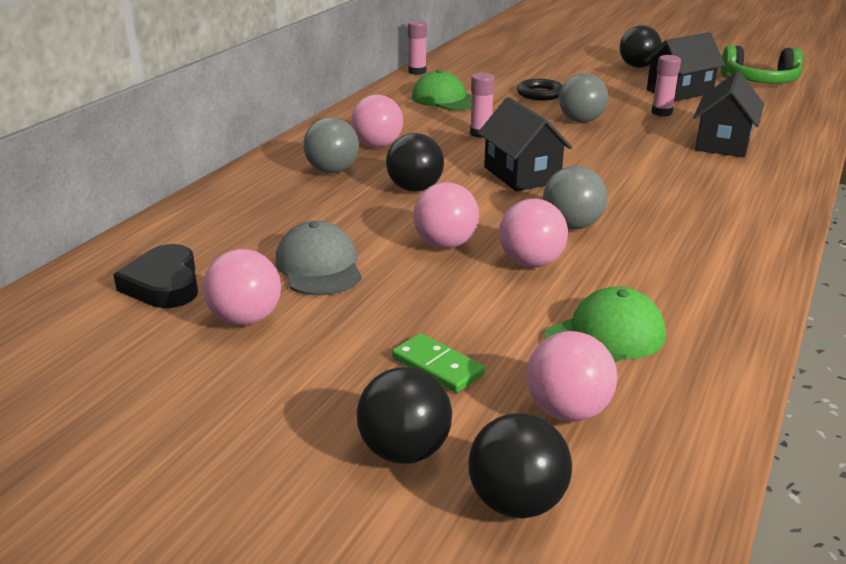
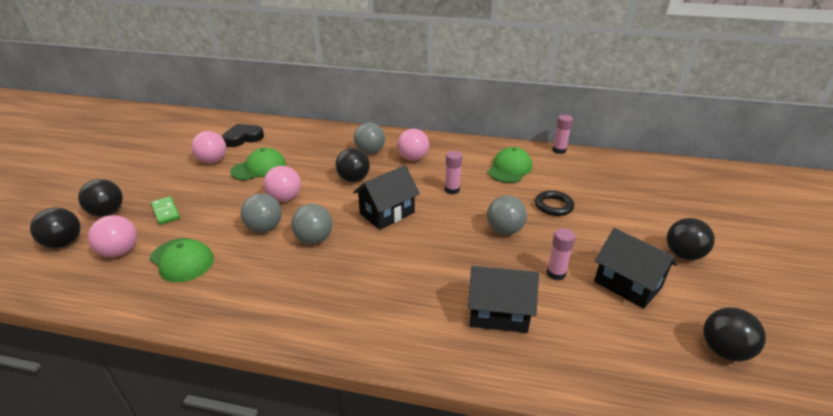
camera: 75 degrees right, 5 degrees up
(319, 266) = (259, 168): grey cap -> green cap
(437, 366) = (166, 212): green domino -> green domino turned 60 degrees counterclockwise
(531, 262) = (264, 228): pink ball -> grey ball
(760, 81) = (724, 350): green headphones -> black ball

